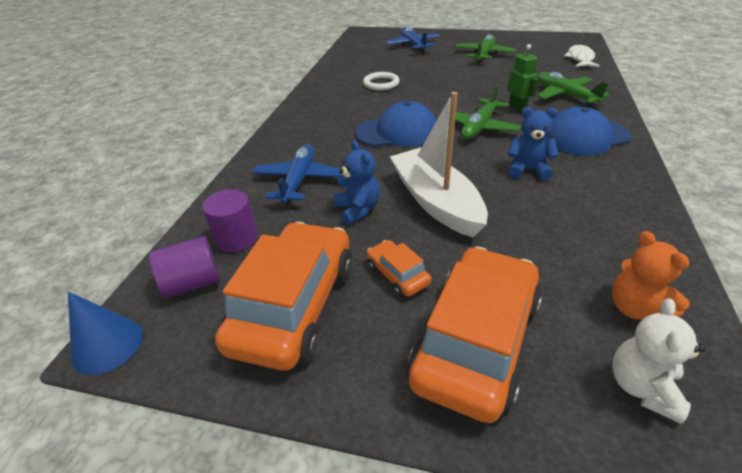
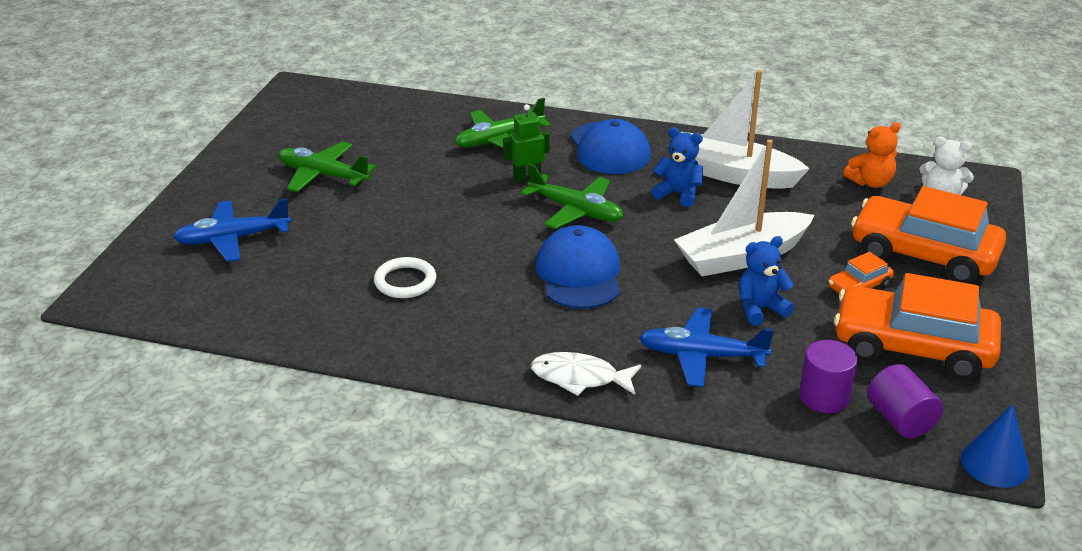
camera: 90 degrees left, 5 degrees down
(527, 169) = (678, 194): blue teddy bear -> blue teddy bear turned 105 degrees clockwise
(580, 59) = (380, 106): white fish -> white fish (580, 378)
(583, 199) = (732, 174): none -> white boat

